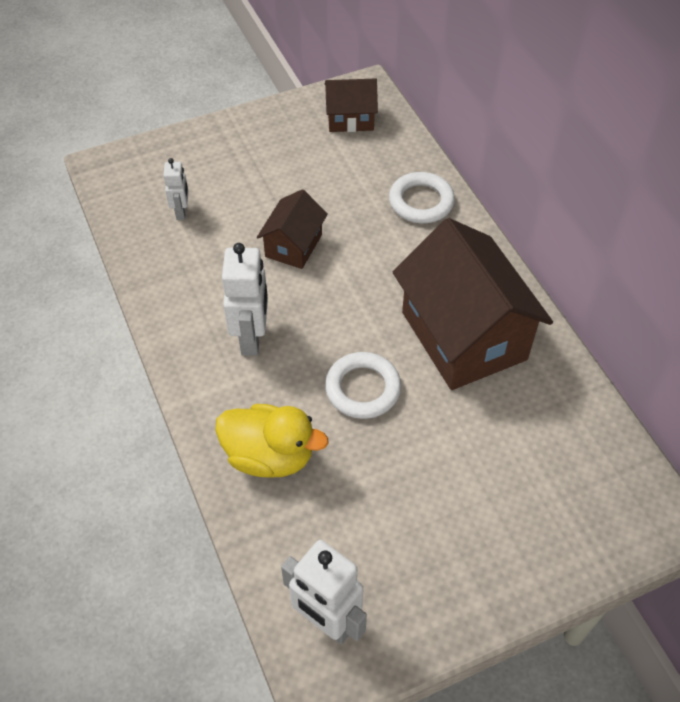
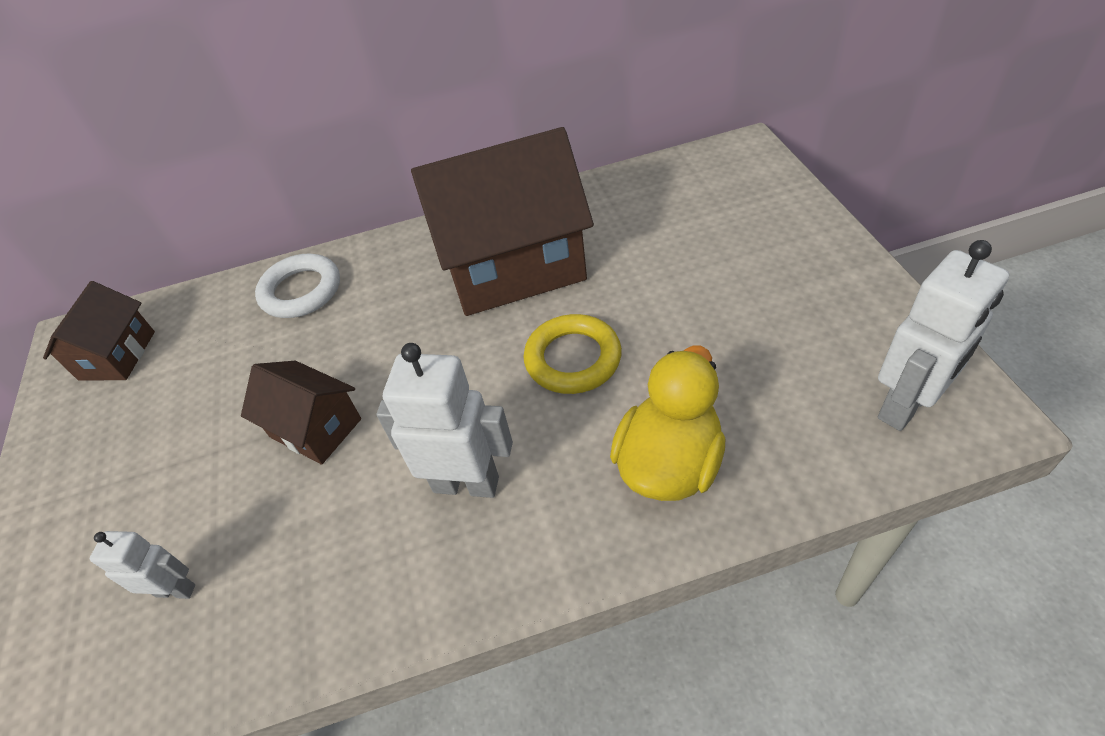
camera: 75 degrees left, 5 degrees down
(363, 389) = (573, 359): white ring -> yellow ring

